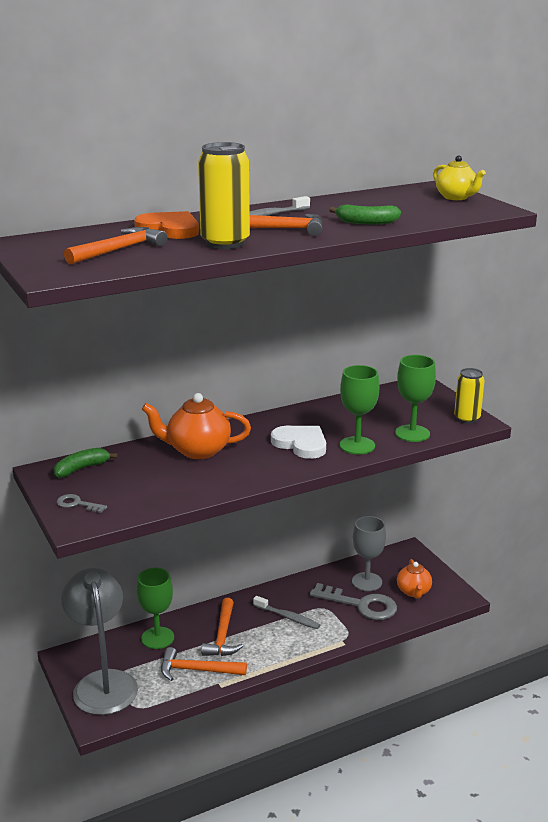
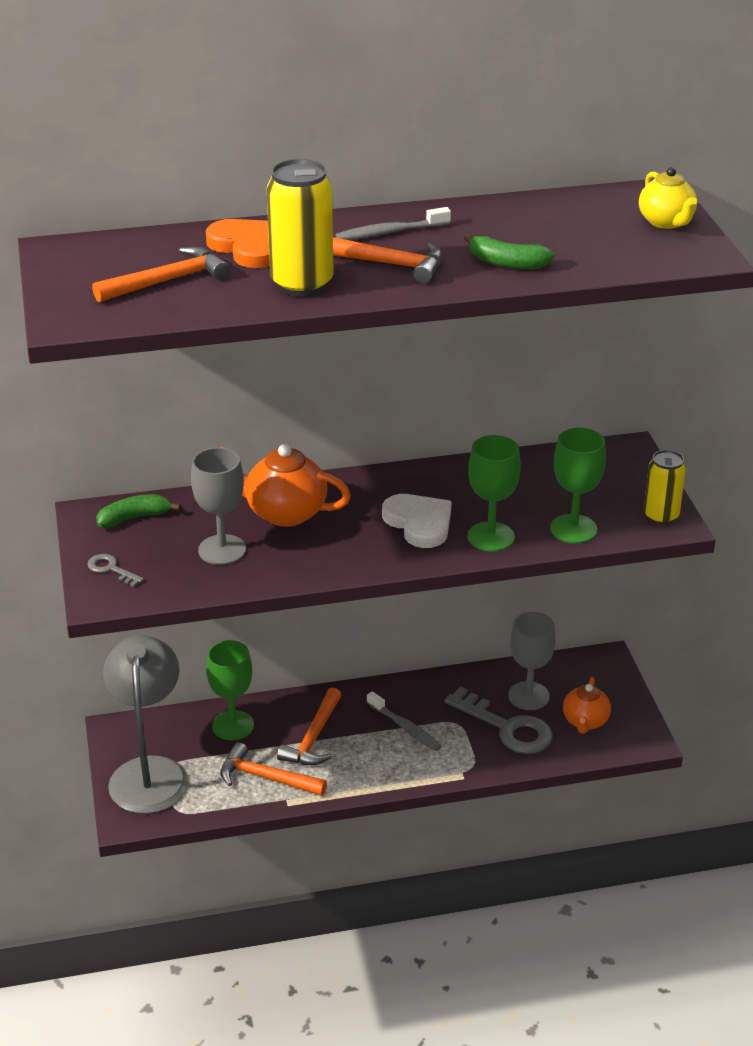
camera: 15 degrees right, 10 degrees up
(160, 480) = (222, 550): none -> grey goblet

